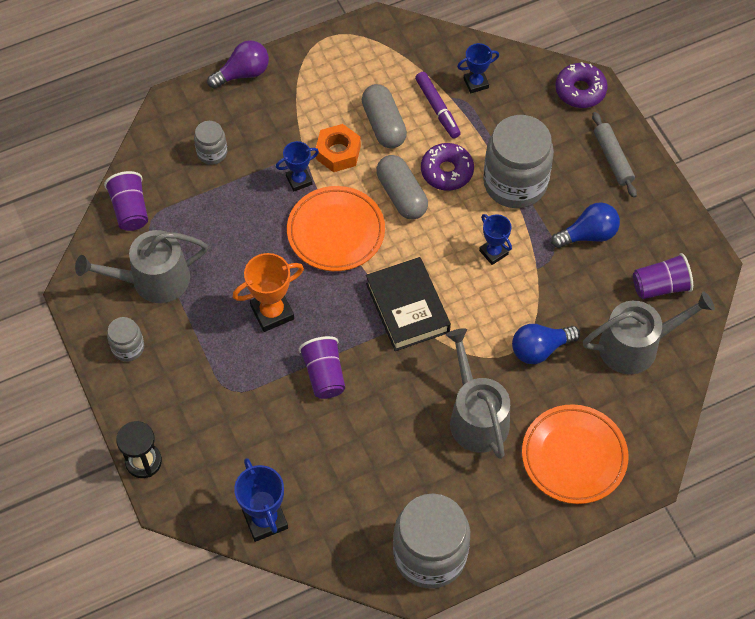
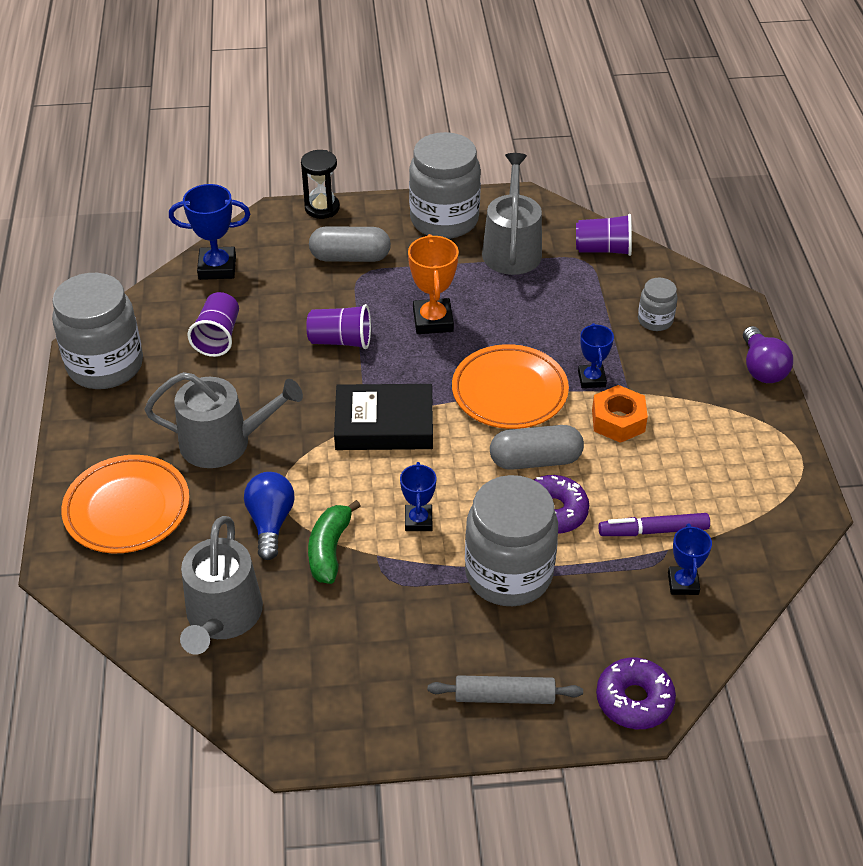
camera: 110 degrees right, 15 degrees down
(128, 347) = (444, 220): grey jar -> grey jar, size x2.08
(383, 125) = (645, 472): grey capsule -> grey capsule (350, 257)
(493, 252) = (418, 520): blue trophy -> blue trophy turned 75 degrees counterclockwise
(546, 300) = (329, 550): none -> green banana
(588, 234) = (399, 624): blue light bulb -> none
(660, 286) = (287, 675): purple cup -> purple cup (218, 337)

